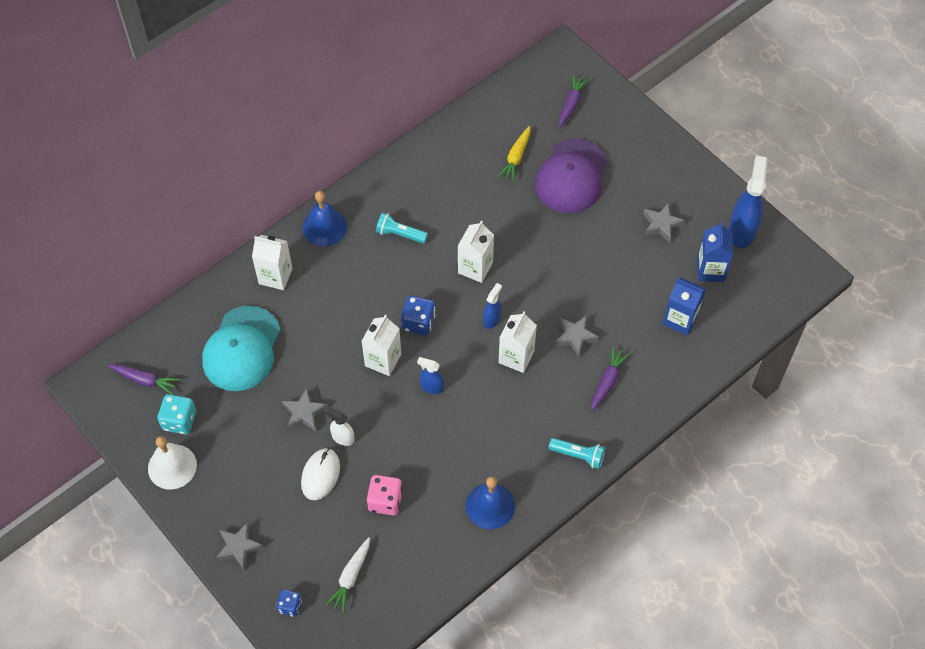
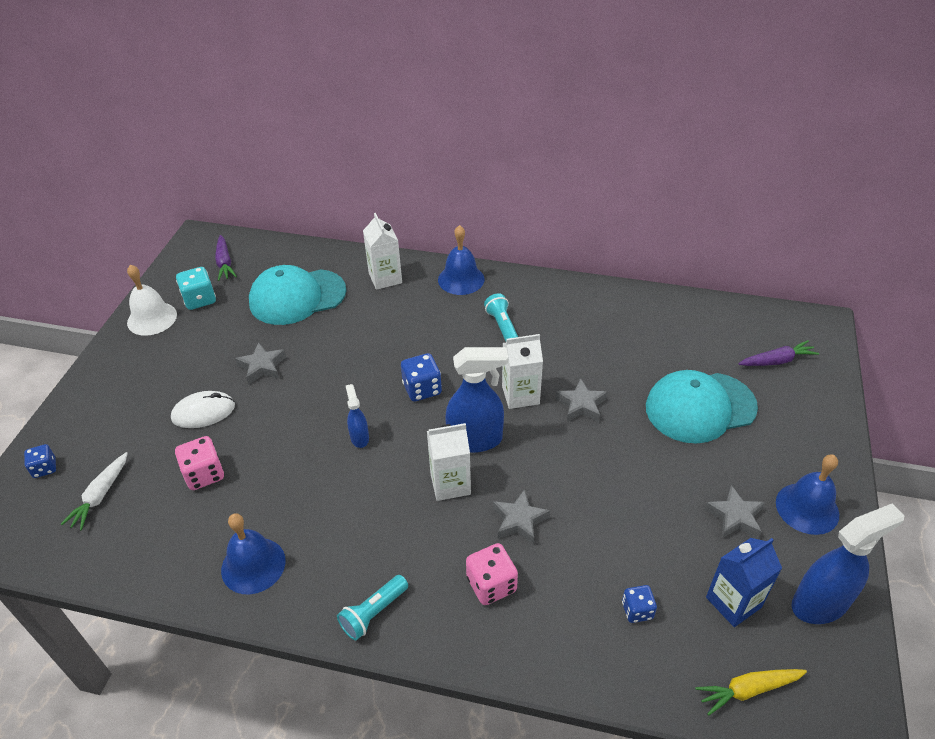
camera: 55 degrees right, 15 degrees down
(239, 547) = (92, 400): grey star -> grey star (581, 405)
(342, 438) = (254, 405): white spray bottle -> none
(350, 577) = (100, 496): white carrot -> white carrot turned 60 degrees counterclockwise
(383, 360) = (360, 387): white carton -> none
(492, 319) = (475, 440): blue spray bottle -> blue spray bottle, size x1.91
(516, 157) = (670, 356): yellow carrot -> yellow carrot (748, 690)
(571, 176) = (700, 407): purple cap -> turquoise cap
(578, 455) = (373, 613): turquoise flashlight -> turquoise flashlight turned 60 degrees clockwise
(607, 381) = (491, 584): purple carrot -> pink dice
(680, 320) = (637, 610): blue carton -> blue dice
(684, 185) = (807, 508): none -> blue bell

